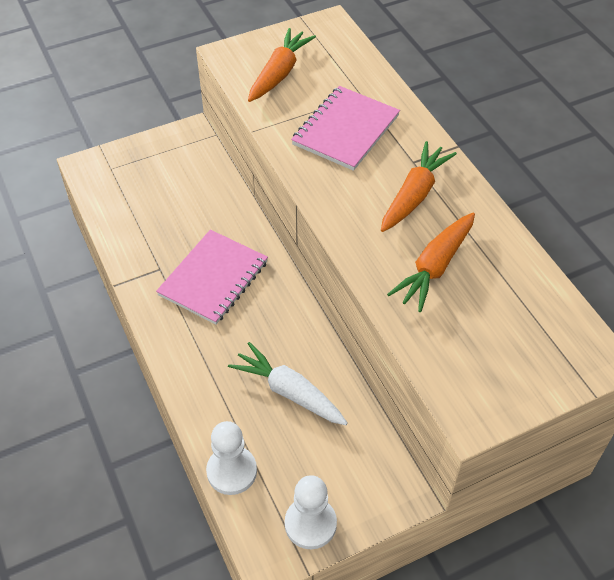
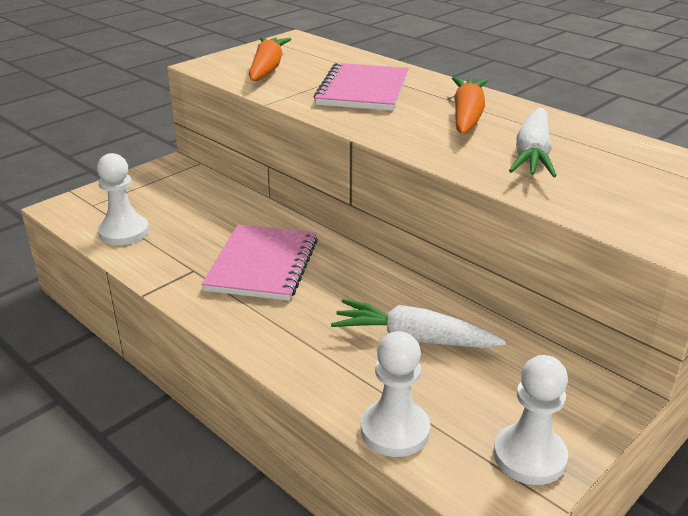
camera: 20 degrees left, 20 degrees down
(124, 209) = (124, 232): none -> white pawn
(434, 267) = (532, 155): orange carrot -> white carrot

